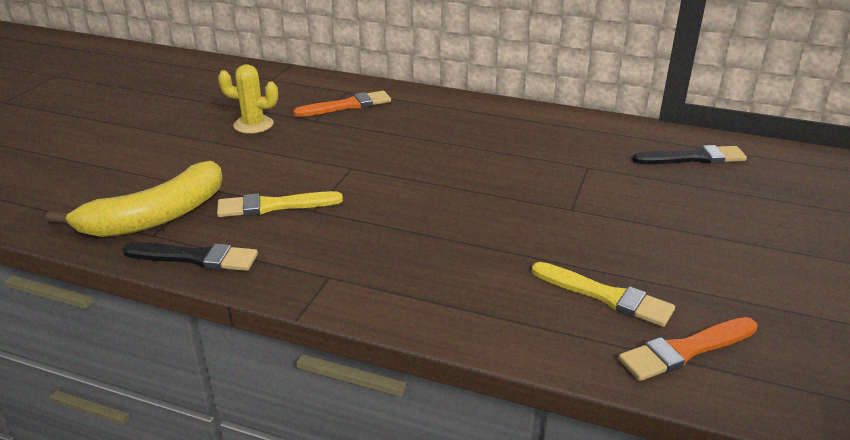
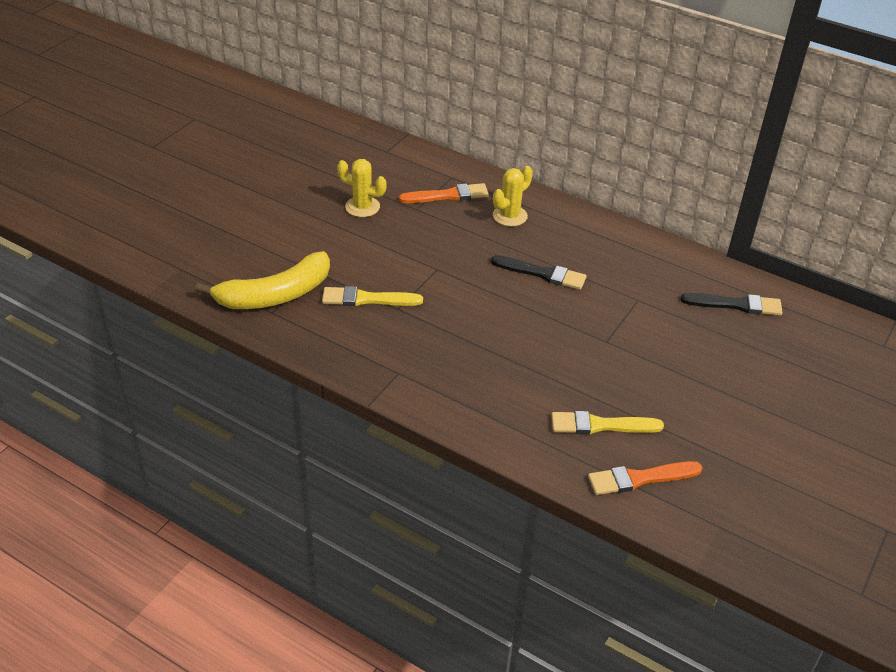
camera: 10 degrees right, 10 degrees up
(196, 258) = (302, 339): black brush -> black brush (542, 273)
(419, 114) = (510, 216): none -> yellow cactus
(606, 296) = (601, 425): yellow brush -> yellow brush turned 135 degrees clockwise

